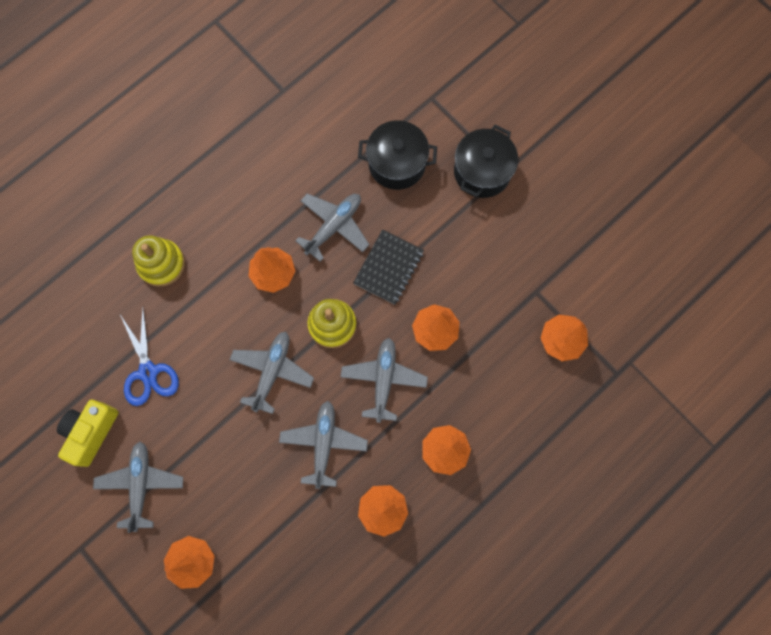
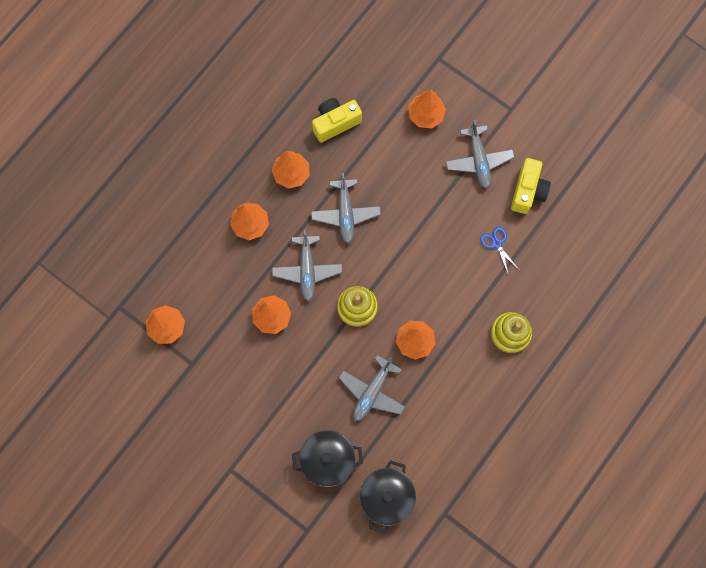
camera: 170 degrees right, 0 degrees up
(148, 372) = (497, 244): blue scissors -> blue scissors, size x0.61
(272, 371) = (398, 261): grey plane -> none
(313, 571) = (335, 123): none -> yellow camera
(388, 268) = (319, 363): black notebook -> none
(482, 172) = (251, 465): black pot -> black pot (386, 496)

